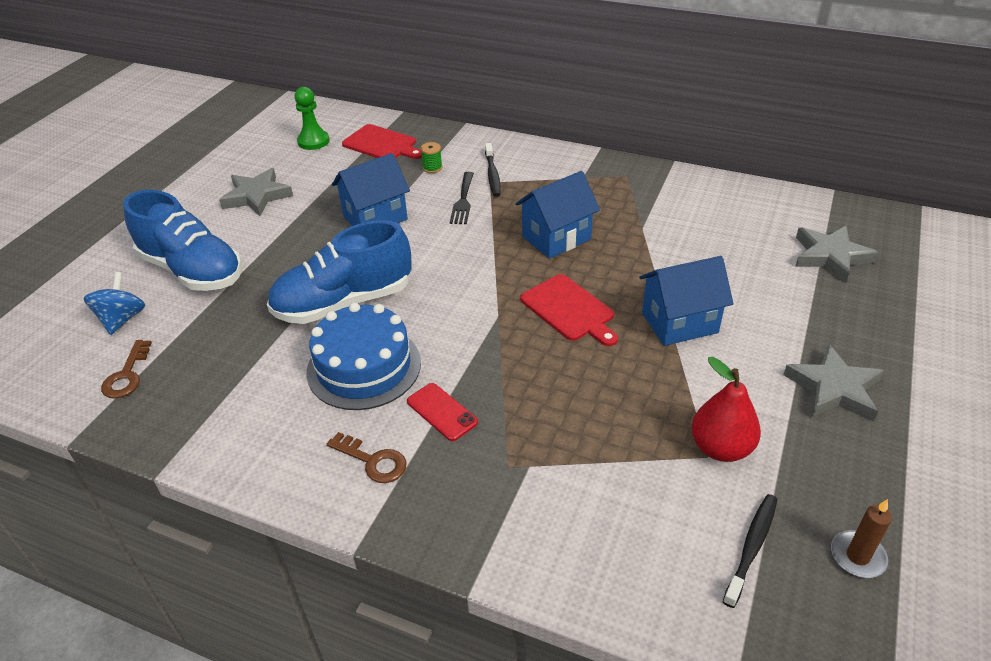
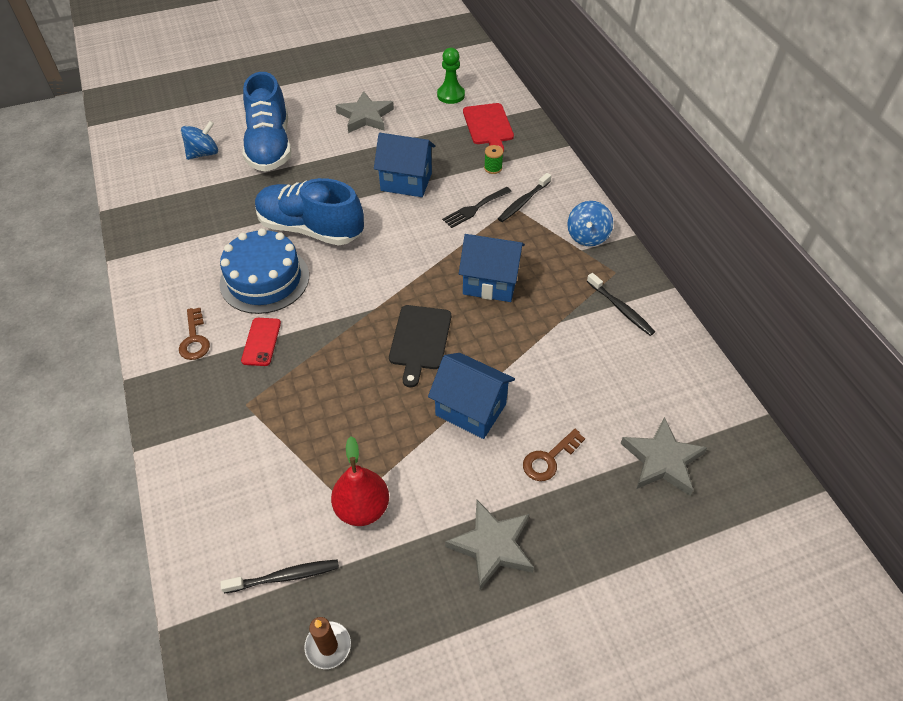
camera: 45 degrees right, 10 degrees up
(127, 375) = (165, 191): brown key -> brown key (549, 459)
(569, 309) = (420, 340): red cutting board -> black cutting board
(573, 167) = (587, 236): none -> blue spinning top
(665, 193) = (621, 308): none -> black toothbrush

